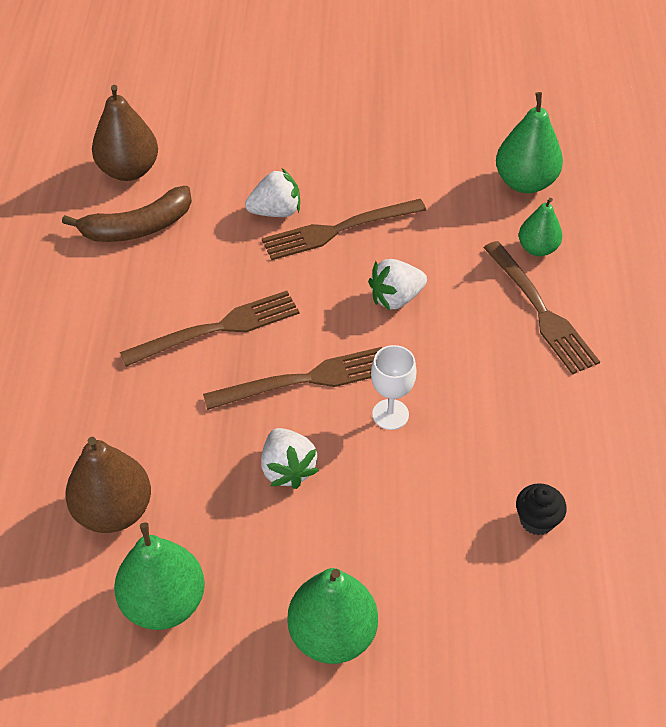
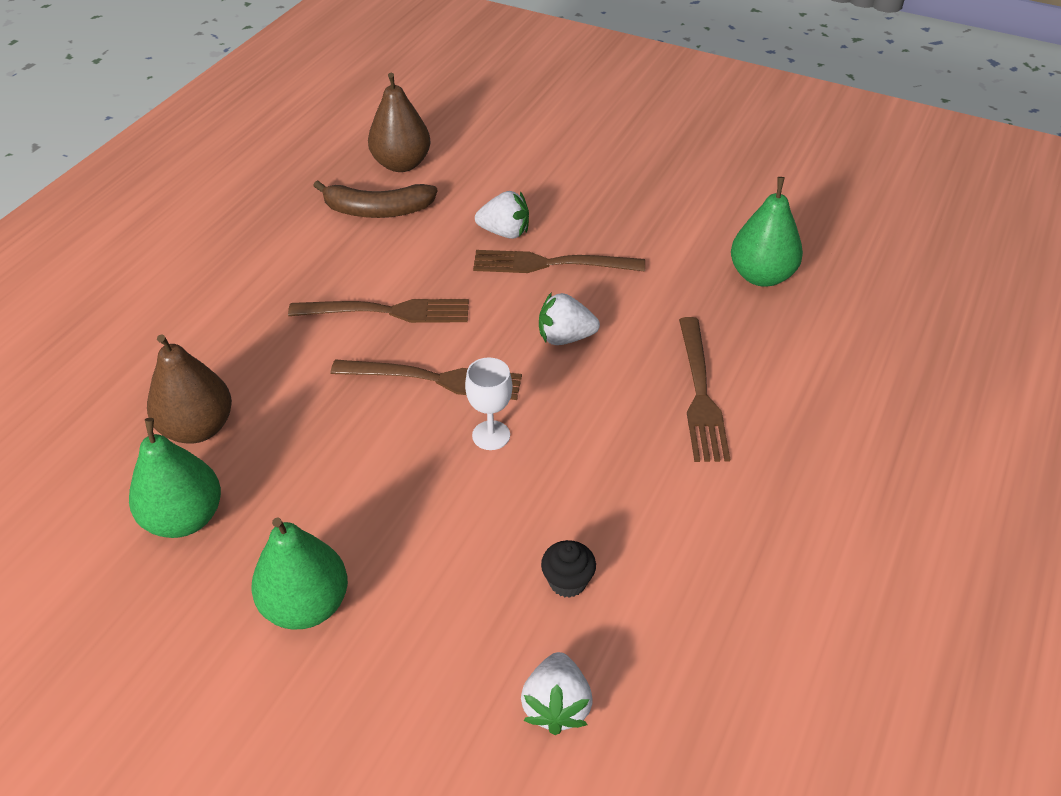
camera: 25 degrees right, 5 degrees down
(287, 469) = (366, 448): white strawberry -> white strawberry (556, 706)
(537, 248) = (734, 337): green pear -> none

